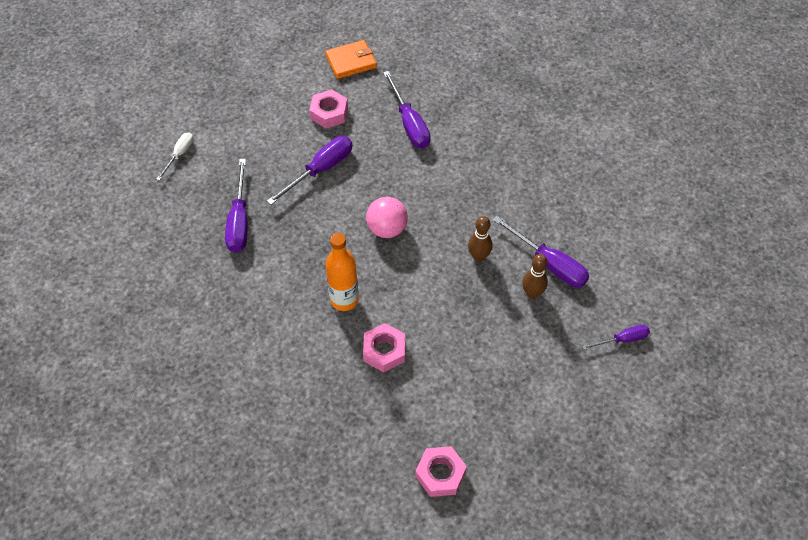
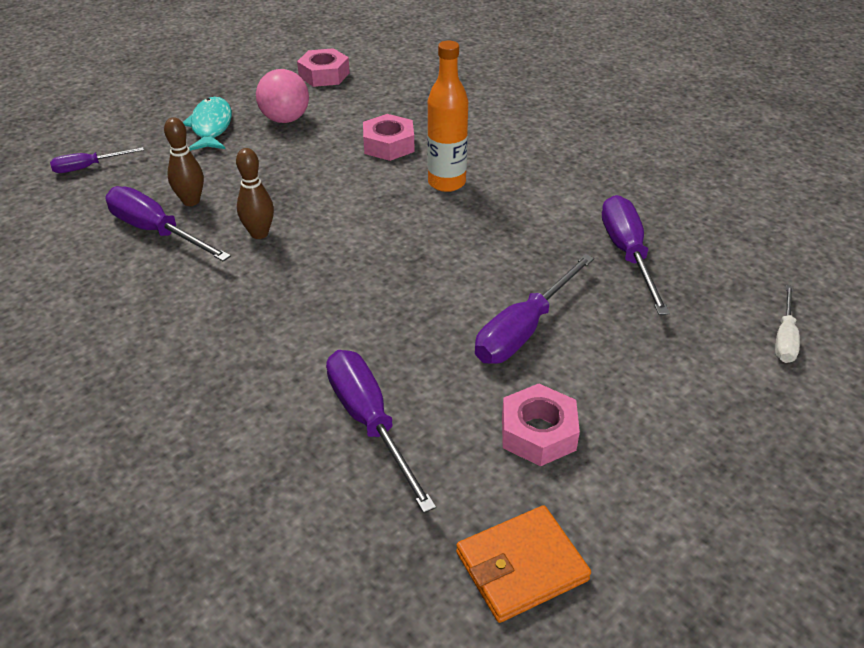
camera: 175 degrees right, 15 degrees down
(387, 229) = (397, 257): pink ball -> pink ball (285, 119)
(536, 390) = (211, 126): none -> turquoise fish

